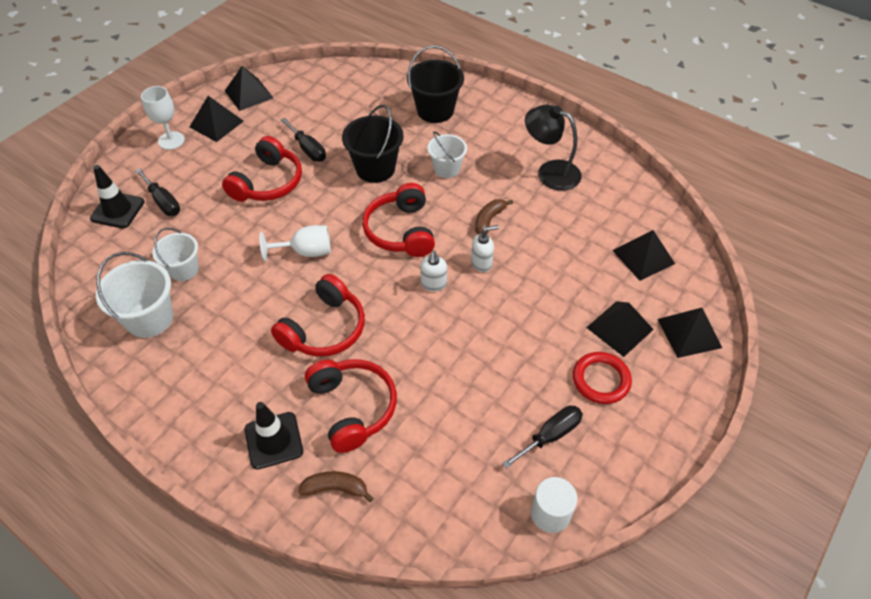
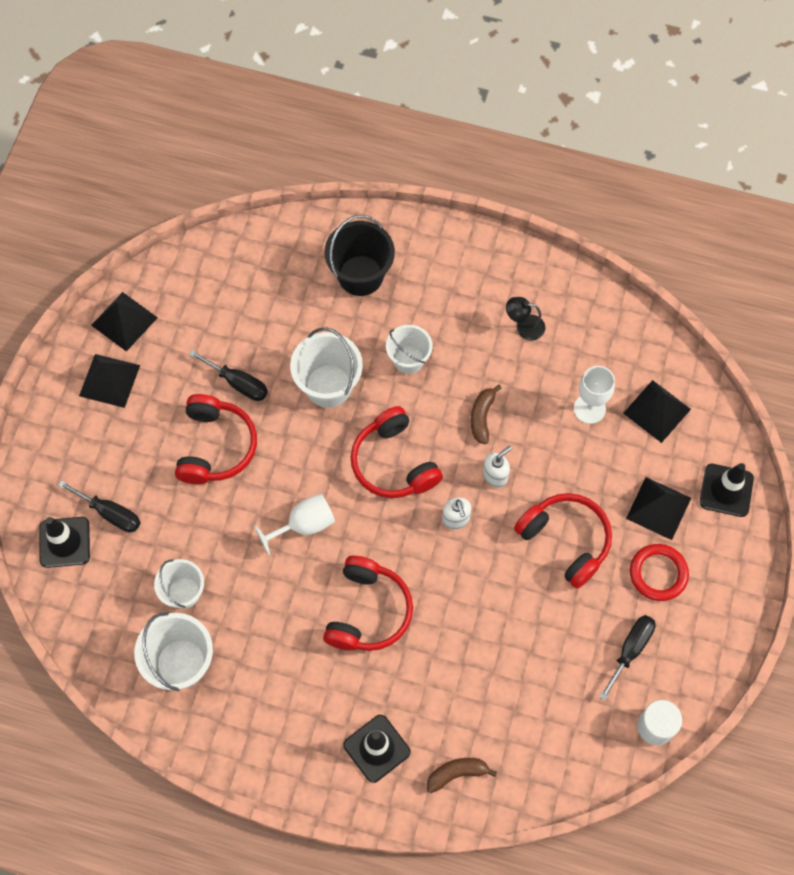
camera: 20 degrees left, 15 degrees up
(171, 140) = (69, 423): white goblet -> white goblet (589, 409)
(352, 408) = (435, 688): red headphones -> red headphones (565, 541)
(375, 168) = (328, 386): black bucket -> white bucket
(550, 172) = (524, 327): black lamp -> black lamp, size x0.57
(689, 333) = (726, 490): black pyramid -> black traffic cone

